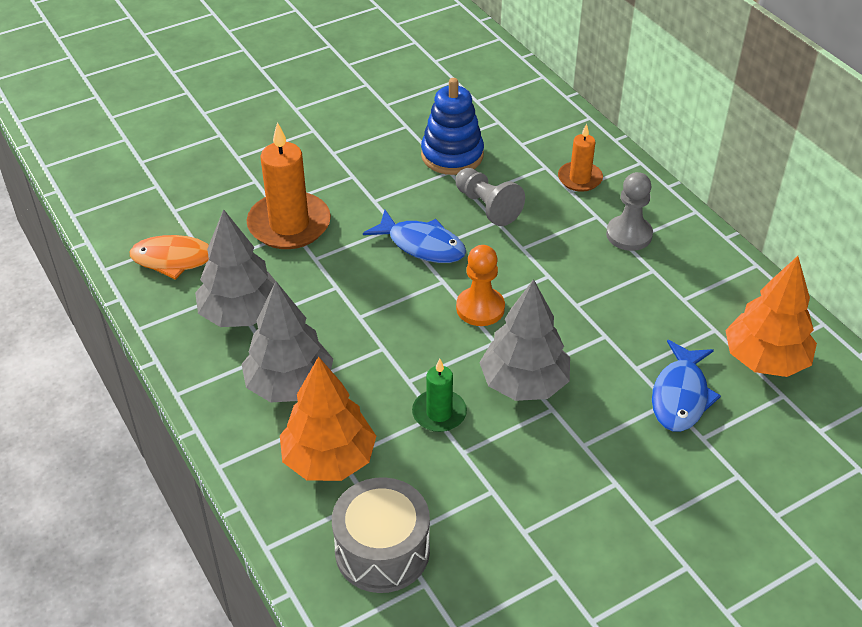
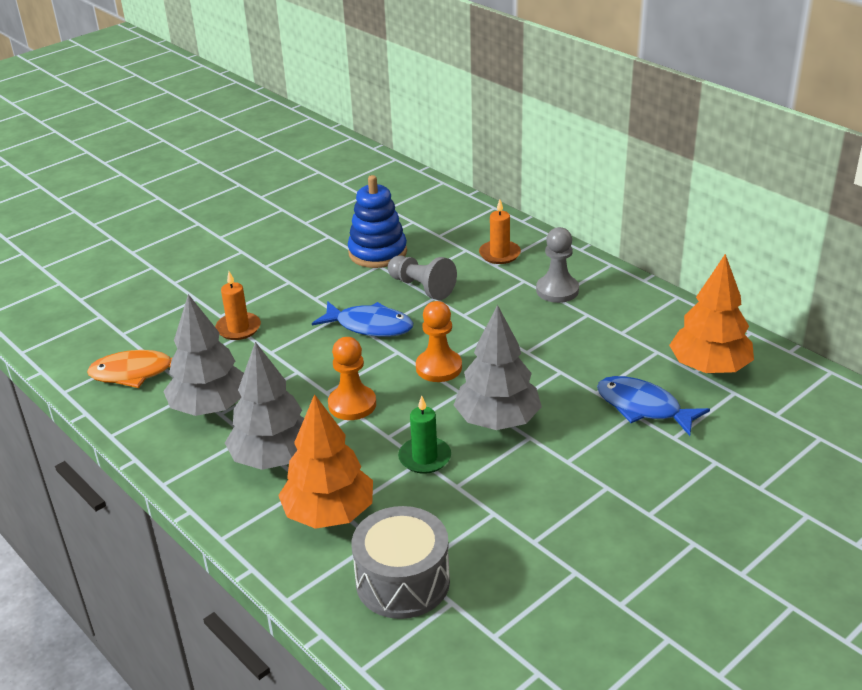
camera: 10 degrees left, 10 degrees down
(289, 224) = (238, 328): orange candle -> orange candle, size x0.56
(381, 336) = (352, 404): none -> orange pawn
(680, 396) = (643, 407): blue fish -> blue fish turned 120 degrees clockwise

